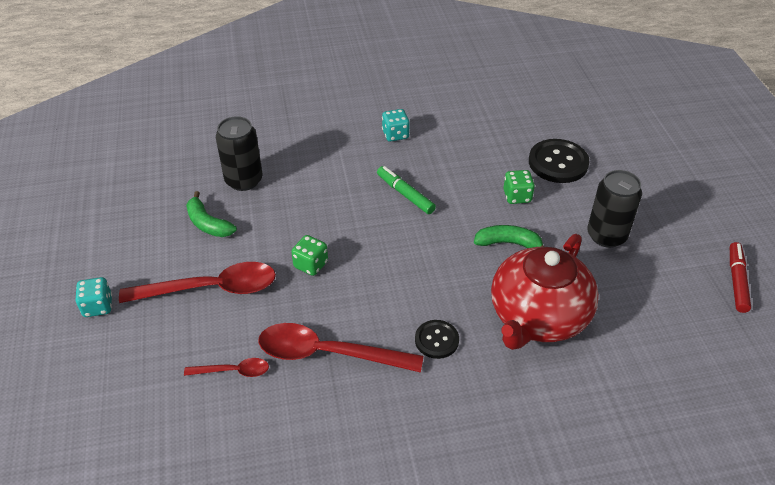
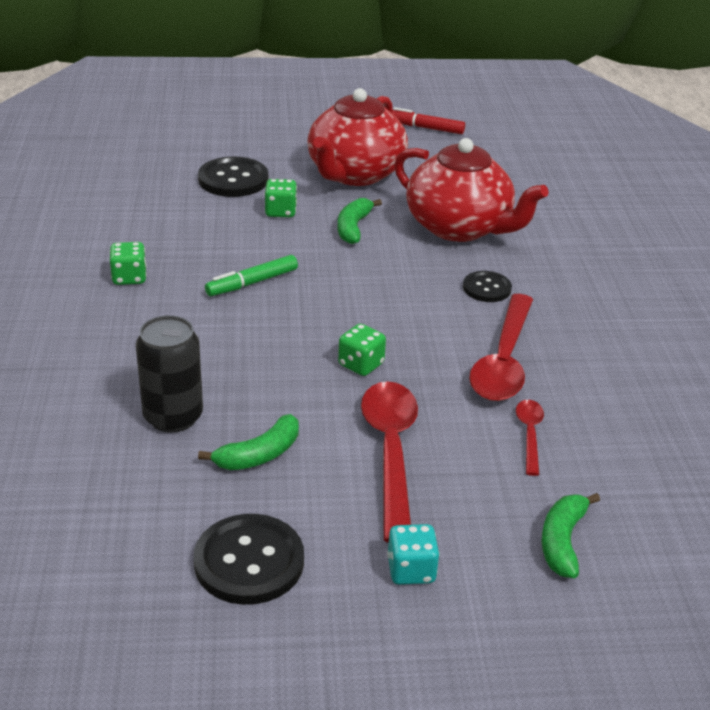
camera: 85 degrees left, 10 degrees down
(114, 232) = (249, 561): none -> black button
(115, 390) = (562, 541): none -> green banana
(395, 134) = (129, 278): turquoise dice -> green dice
(606, 235) = (355, 174): black can -> red teapot

